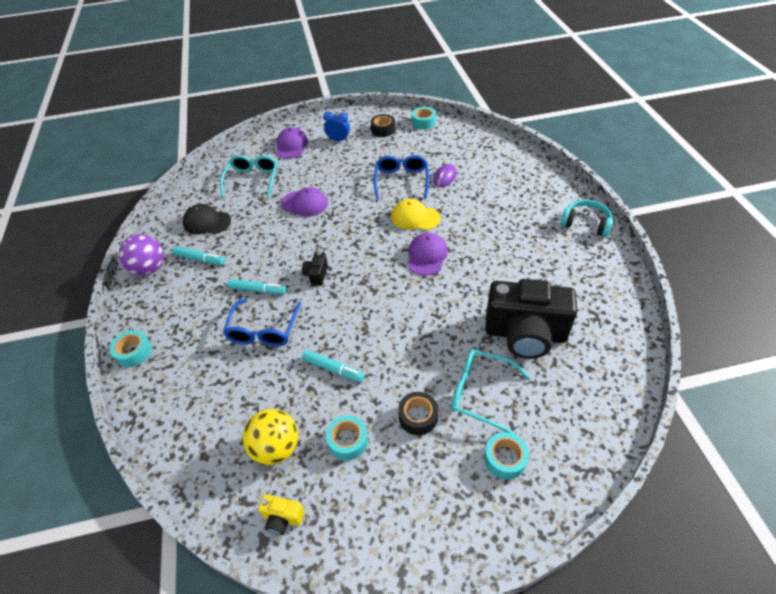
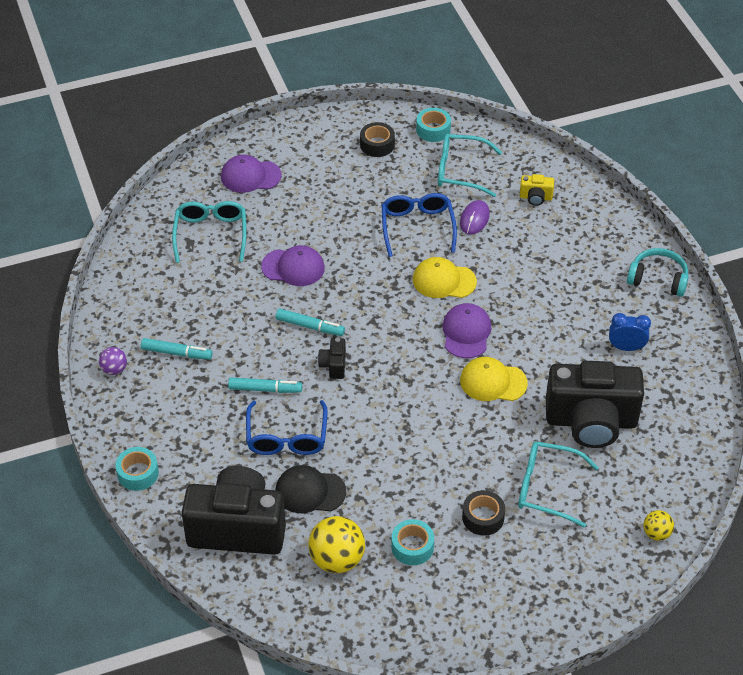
camera: 10 degrees left, 0 degrees up
(149, 268) = (114, 369): purple ball -> purple ball, size x0.54
(198, 408) = (237, 528): none -> black camera
(207, 222) = (168, 301): black cap -> black cap (310, 491)
(282, 518) = (361, 622): yellow camera -> yellow camera (535, 197)
(291, 146) = (250, 176): purple cap -> purple cap turned 90 degrees counterclockwise
(333, 369) = (380, 475): turquoise marker -> turquoise marker (310, 326)
(338, 140) = (316, 164): blue clock -> blue clock (626, 347)
(439, 147) = (460, 171): none -> turquoise glasses
(443, 295) = (493, 382): none -> yellow cap
(505, 459) = (577, 550): turquoise tape -> none
(584, 448) = (656, 533): none -> yellow ball

